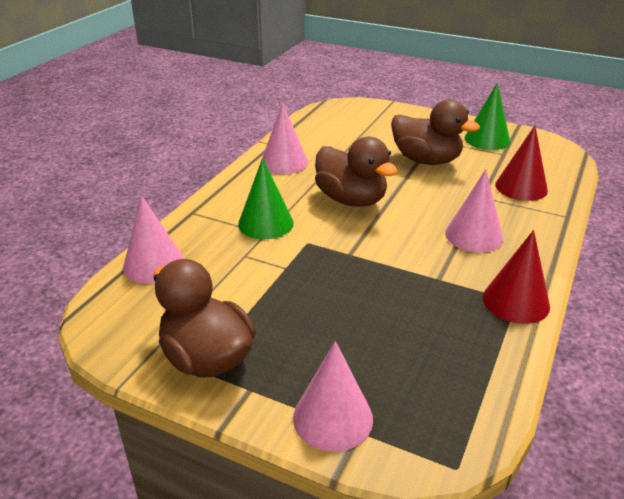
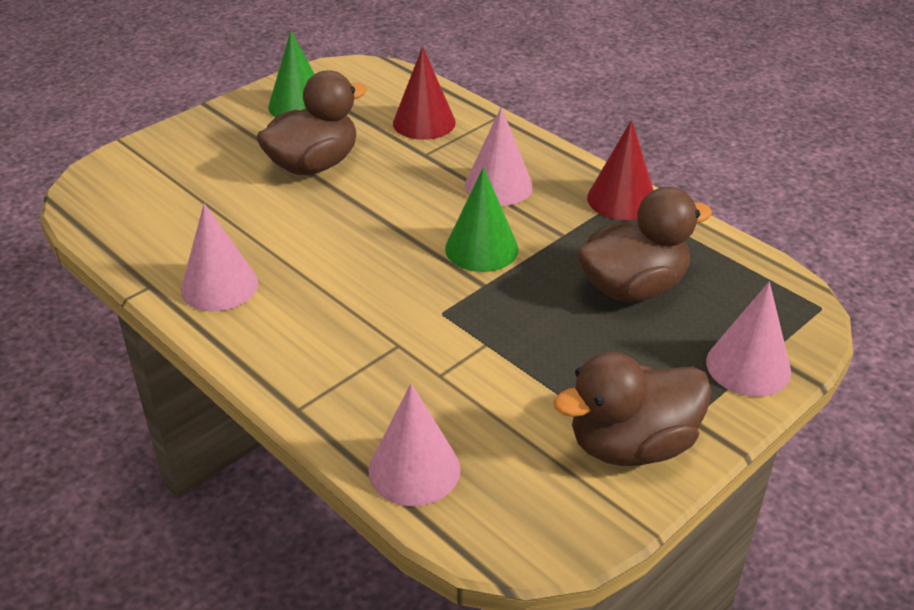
camera: 70 degrees left, 5 degrees up
(265, 223) = (375, 339): green cone -> green cone (481, 248)
(351, 200) = (366, 251): brown duck -> brown duck (633, 287)

